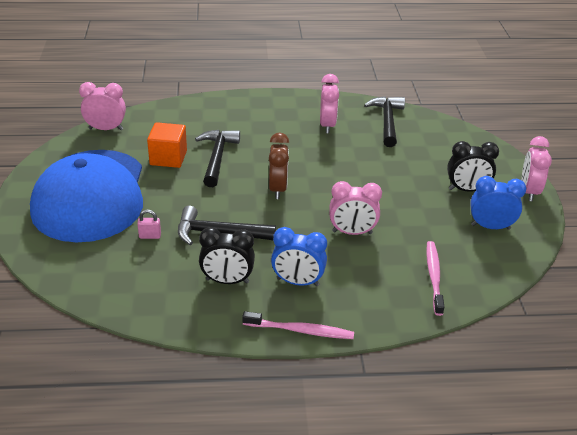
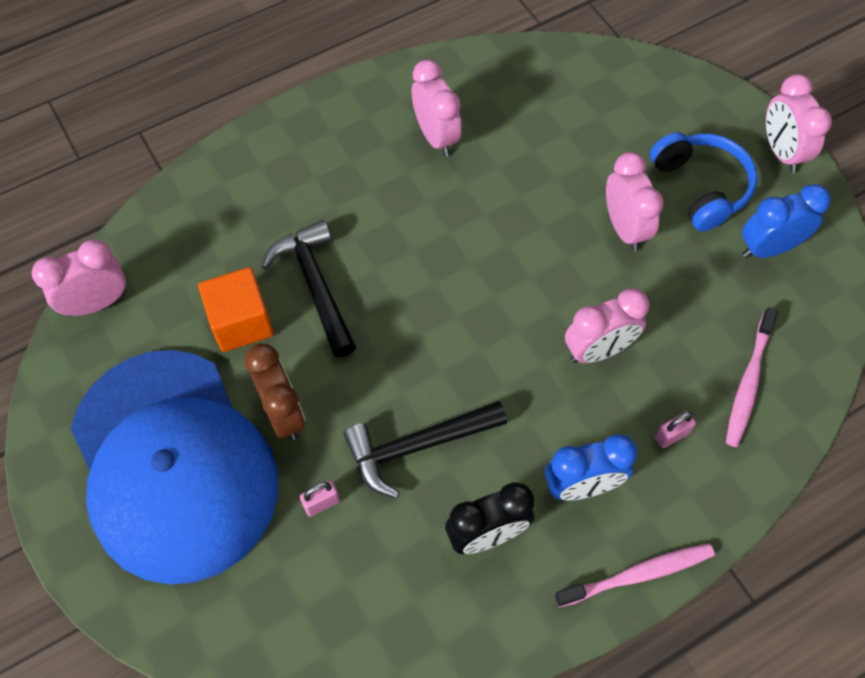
camera: 25 degrees left, 25 degrees up
(278, 189) = (445, 311): brown clock -> brown clock (283, 413)
(368, 281) = (671, 436): none -> pink padlock
(387, 121) = (517, 88): black hammer -> none
(407, 191) = (624, 228): none -> pink clock
(434, 277) = (748, 382): pink toothbrush -> pink toothbrush turned 135 degrees counterclockwise
(466, 190) = (701, 187): black clock -> blue headphones

